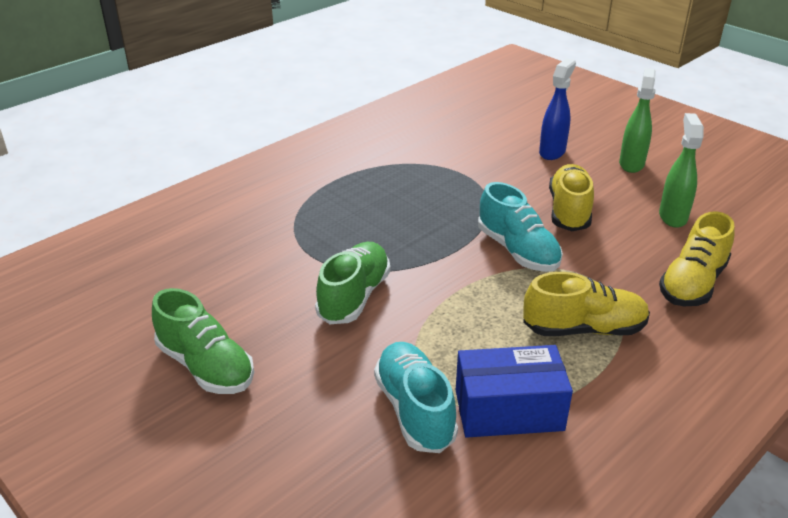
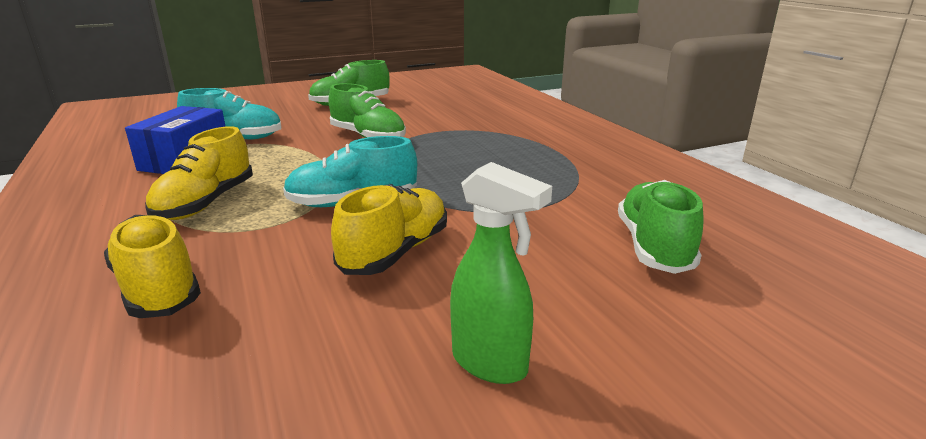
camera: 110 degrees right, 10 degrees down
(487, 134) = (654, 247): none -> green shoe
(552, 152) = (572, 288): blue spray bottle -> none
(569, 211) = (395, 252): yellow shoe -> yellow shoe turned 90 degrees counterclockwise
(672, 216) = (295, 338): green spray bottle -> none

